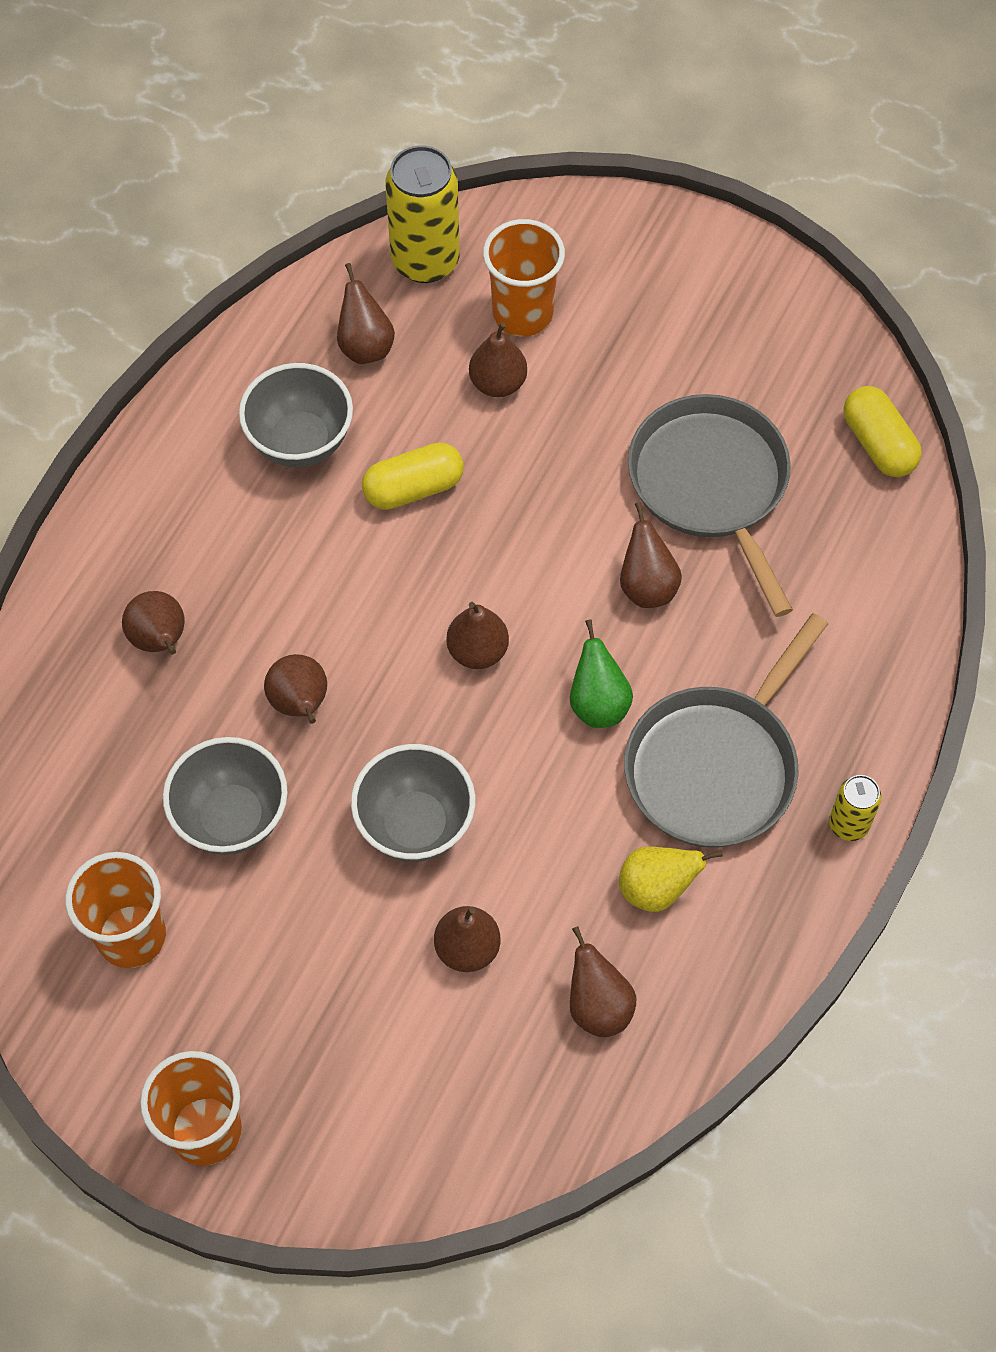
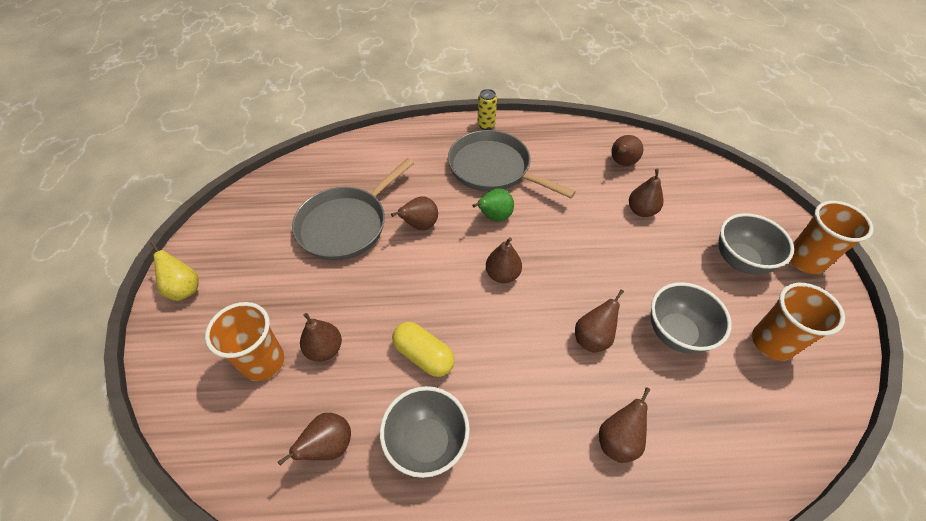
camera: 120 degrees left, 10 degrees down
(415, 825) = (608, 255): grey bowl -> grey bowl (740, 260)
(425, 261) = (236, 447): yellow can -> none
(656, 889) = (560, 165): yellow pear -> yellow pear (184, 289)
(715, 766) = (493, 169): grey pan -> grey pan turned 150 degrees counterclockwise
(878, 444) = (290, 176): yellow capsule -> none

